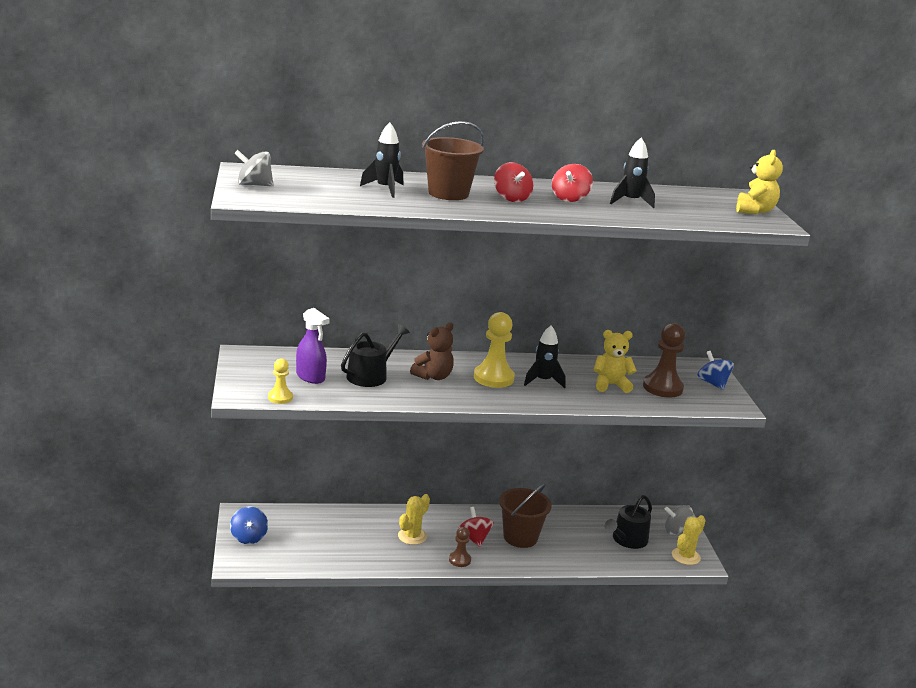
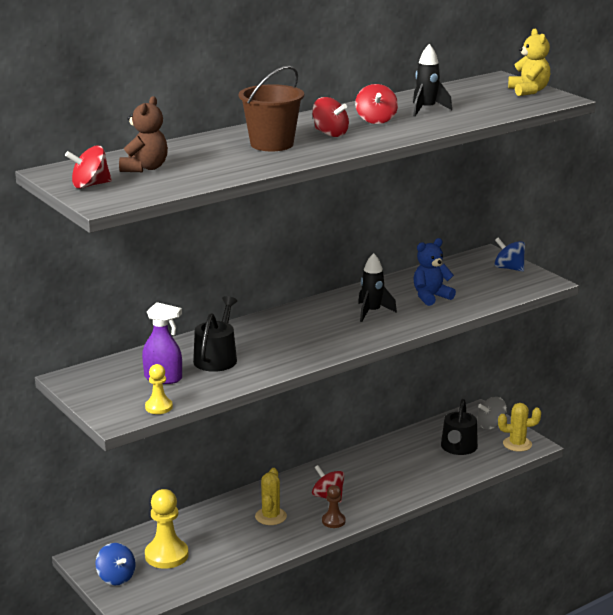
camera: 25 degrees left, 0 degrees up
(254, 185) = (90, 185): grey spinning top -> red spinning top
(385, 189) = (212, 155): black rocket -> none
(433, 376) = (274, 340): brown teddy bear -> brown teddy bear (145, 168)
(493, 378) = (327, 323): yellow pawn -> yellow pawn (166, 555)
(520, 537) = (367, 480): brown bucket -> none
(610, 385) = (431, 297): yellow teddy bear -> blue teddy bear
(662, 387) = (474, 285): brown pawn -> none
(685, 556) = (517, 444): yellow cactus -> yellow cactus turned 75 degrees clockwise

